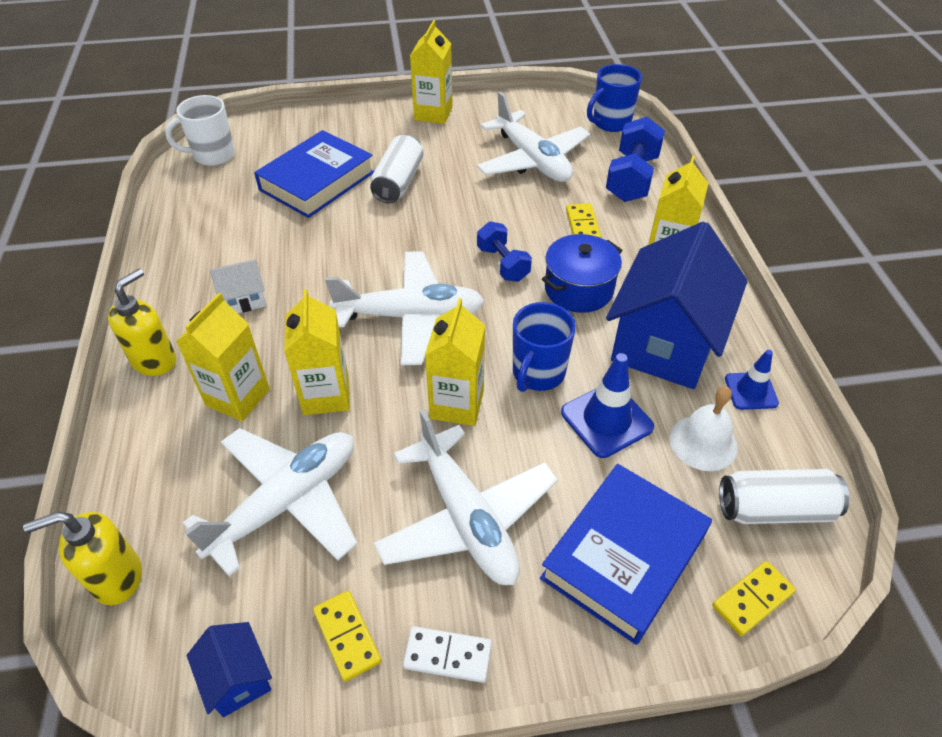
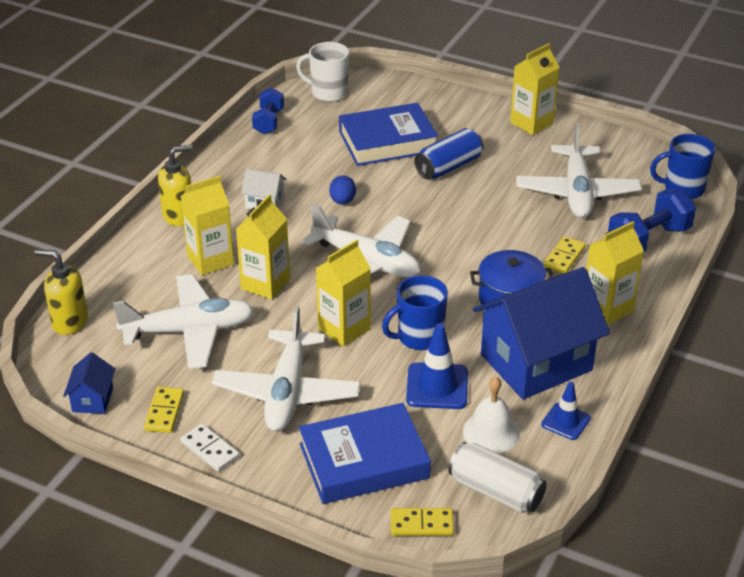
camera: 35 degrees right, 10 degrees down
(327, 261) = (342, 201): none -> blue egg
(398, 182) = (449, 166): white can -> blue can
(503, 264) = (469, 257): blue dumbbell -> blue dumbbell (268, 122)

